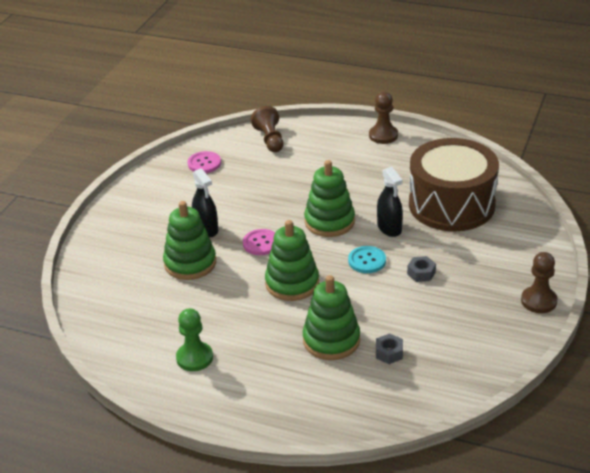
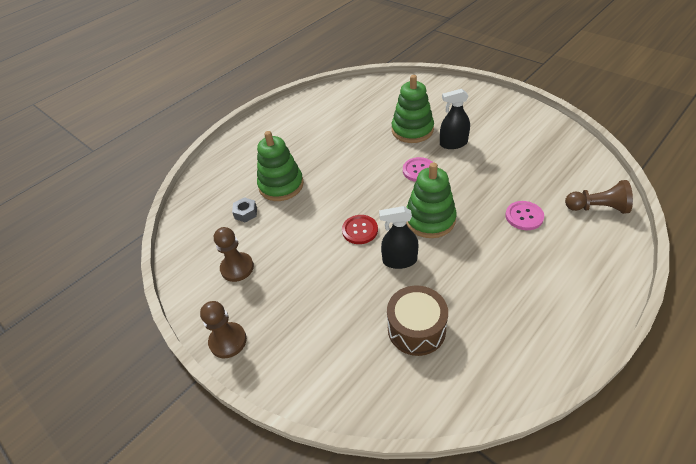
camera: 115 degrees right, 10 degrees up
(194, 358) = (311, 120): green pawn -> none
(204, 163) = (559, 156): pink button -> pink button (524, 216)
(292, 283) = (357, 178): green stacking toy -> none
(367, 261) = (360, 230): turquoise button -> red button
(383, 135) = (588, 312): brown pawn -> brown pawn (237, 268)
(421, 273) = (321, 263): grey nut -> none
(451, 204) = (416, 329): brown drum -> brown drum, size x0.56

